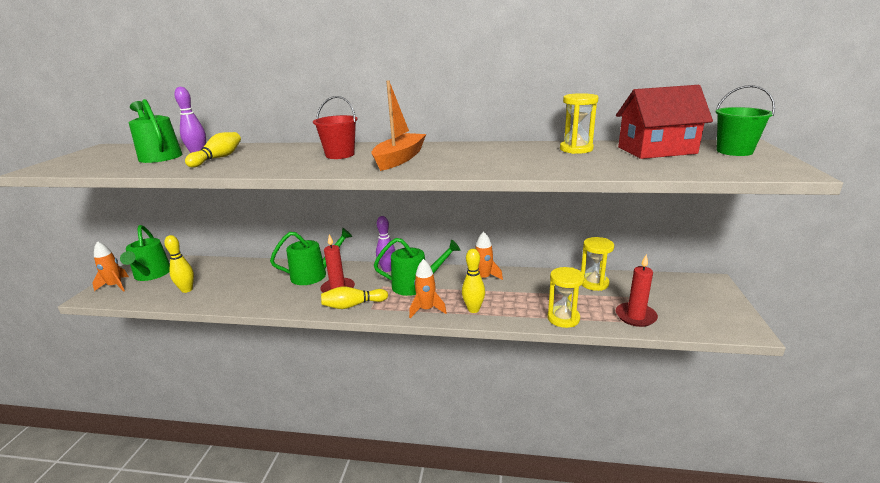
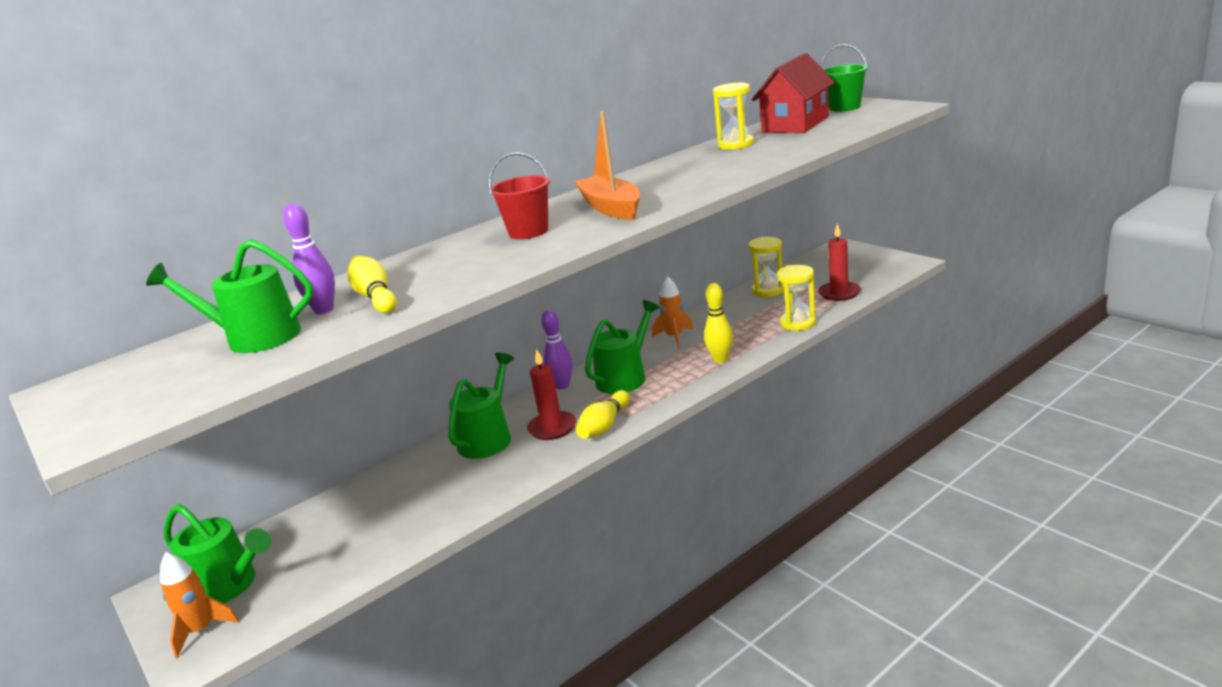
camera: 45 degrees left, 0 degrees up
(187, 290) = (348, 552): yellow bowling pin -> none
(426, 309) = (682, 384): orange rocket -> none

